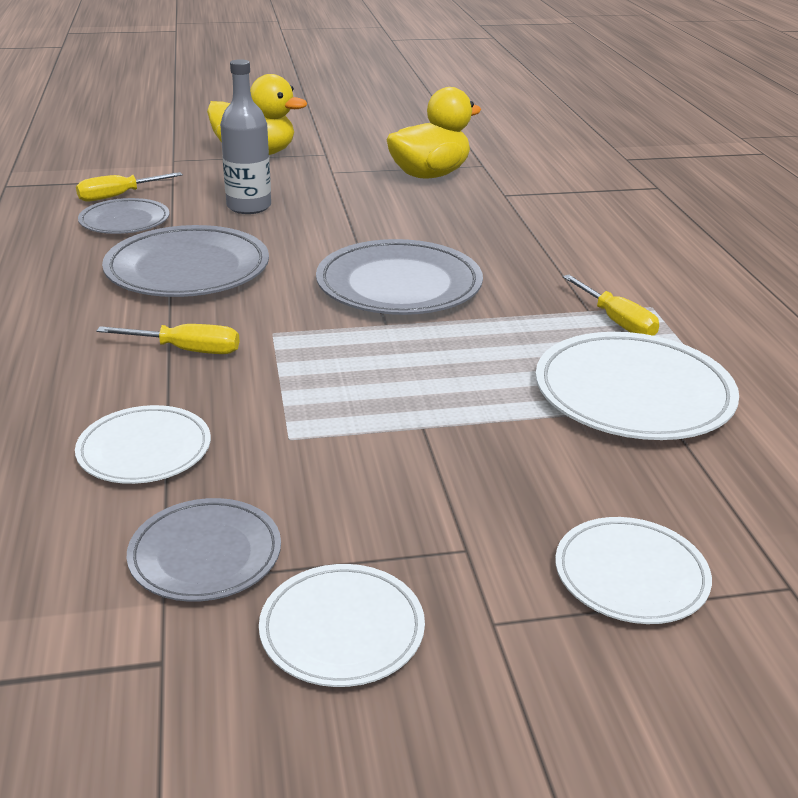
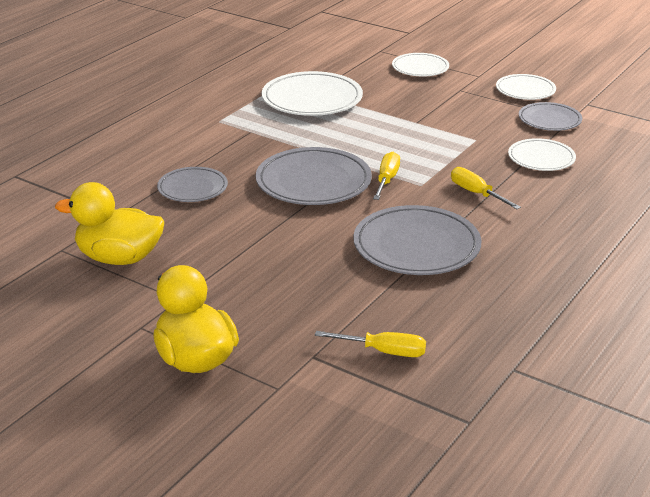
camera: 135 degrees left, 0 degrees up
(125, 221) = (410, 315): grey plate -> grey plate (192, 188)
(249, 207) = (301, 287): grey bottle -> none
(616, 321) = (251, 122): yellow screwdriver -> yellow screwdriver (386, 180)

